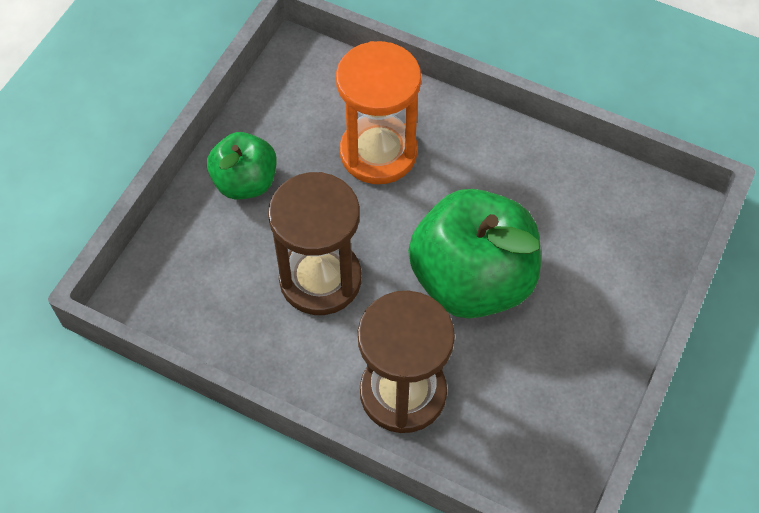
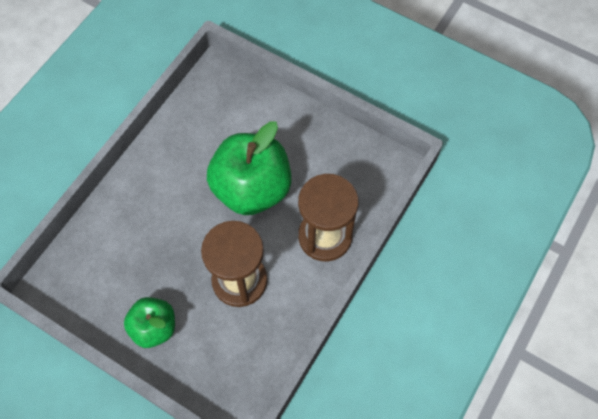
camera: 85 degrees left, 5 degrees up
(378, 152) = (145, 236): orange hourglass -> none

